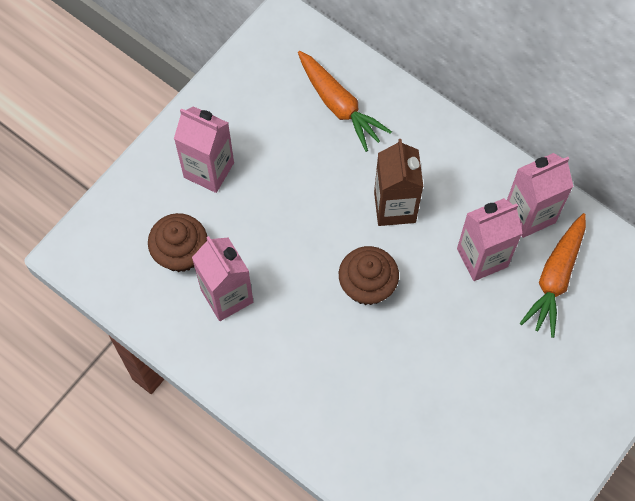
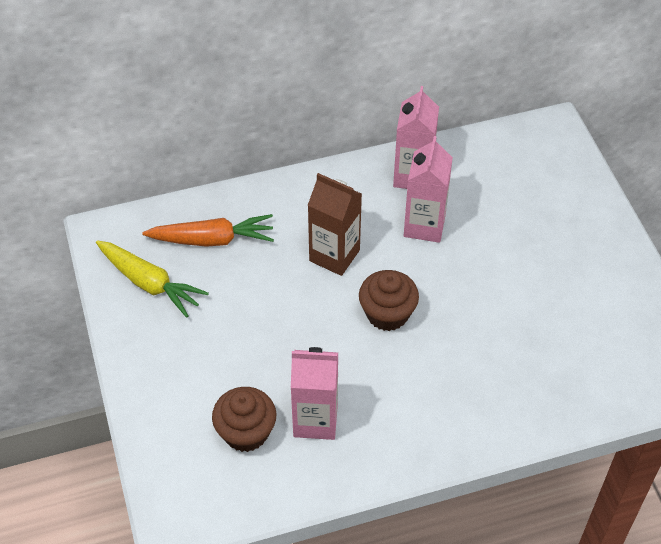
camera: 55 degrees left, 15 degrees down
(209, 170) = (187, 365): pink carton -> none
(263, 91) = (150, 283): none -> yellow carrot
(555, 279) = (478, 192): orange carrot -> none

